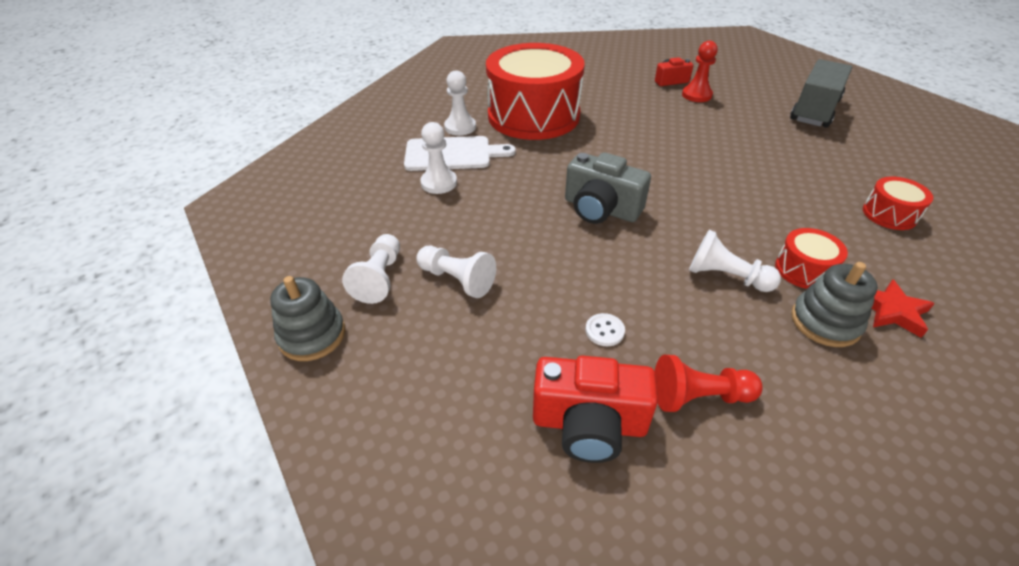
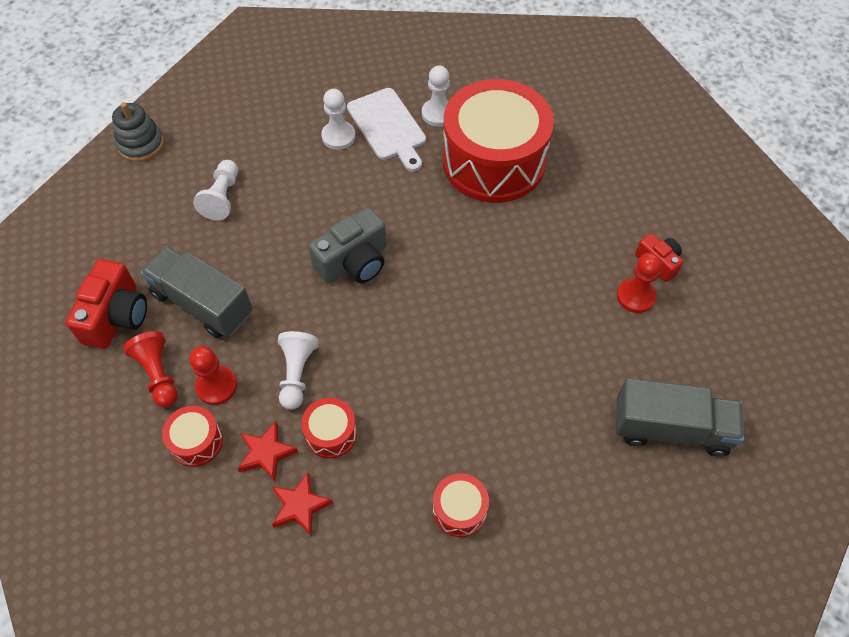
camera: 65 degrees right, 15 degrees up
(379, 278) = (206, 153): white pawn -> none
(589, 424) = (116, 316): red camera -> red camera turned 150 degrees counterclockwise
(601, 209) = (354, 262): grey camera -> grey camera turned 135 degrees counterclockwise
(604, 331) = (202, 304): white button -> grey truck
(728, 344) = (216, 386): none -> red pawn
(805, 379) = (196, 442): none -> red drum
(825, 322) = (266, 453): grey stacking toy -> red star

